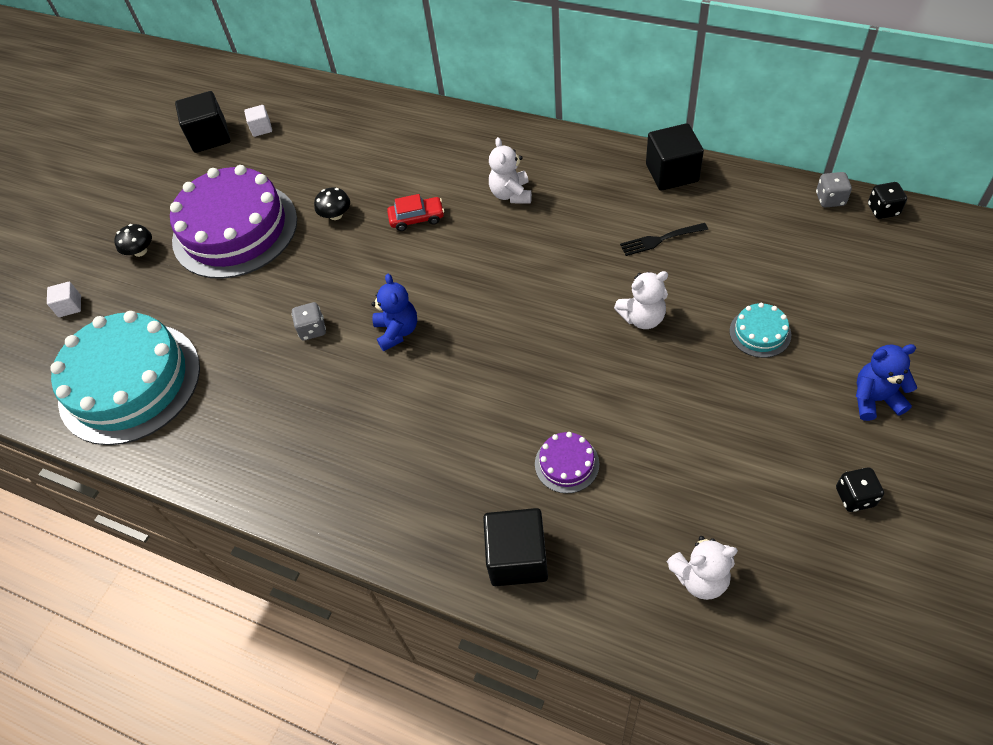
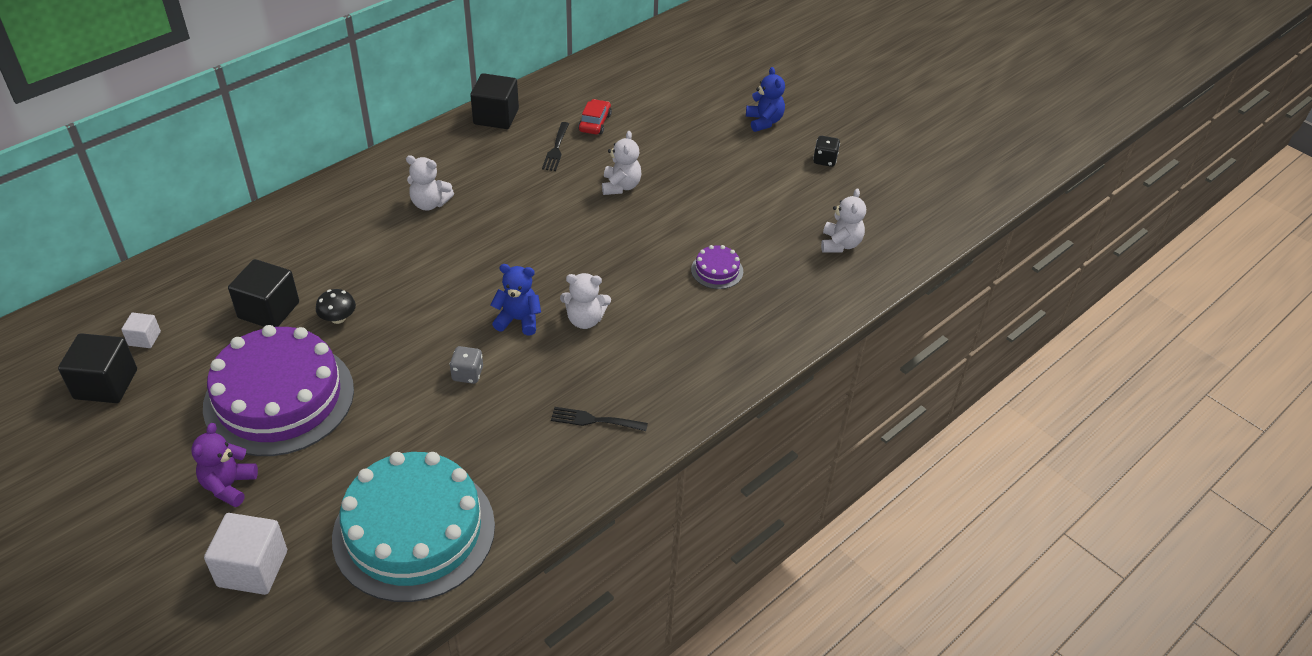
camera: 75 degrees left, 10 degrees down
(70, 306) = (252, 568): white cube -> white cube, size x1.89
(140, 251) = (229, 486): black mushroom -> purple teddy bear
(298, 451) = (594, 420): none -> black fork
(417, 218) = (399, 267): red car -> red car (595, 123)
(425, 381) = (585, 320): none -> white teddy bear
(517, 558) = (776, 322): black cube -> black cube (269, 310)
(760, 333) = (678, 142): turquoise cake -> none
(830, 199) = (593, 64): grey dice -> none
(875, 399) = (764, 121): blue teddy bear -> blue teddy bear turned 150 degrees clockwise
(883, 210) = (623, 49): black dice -> none

